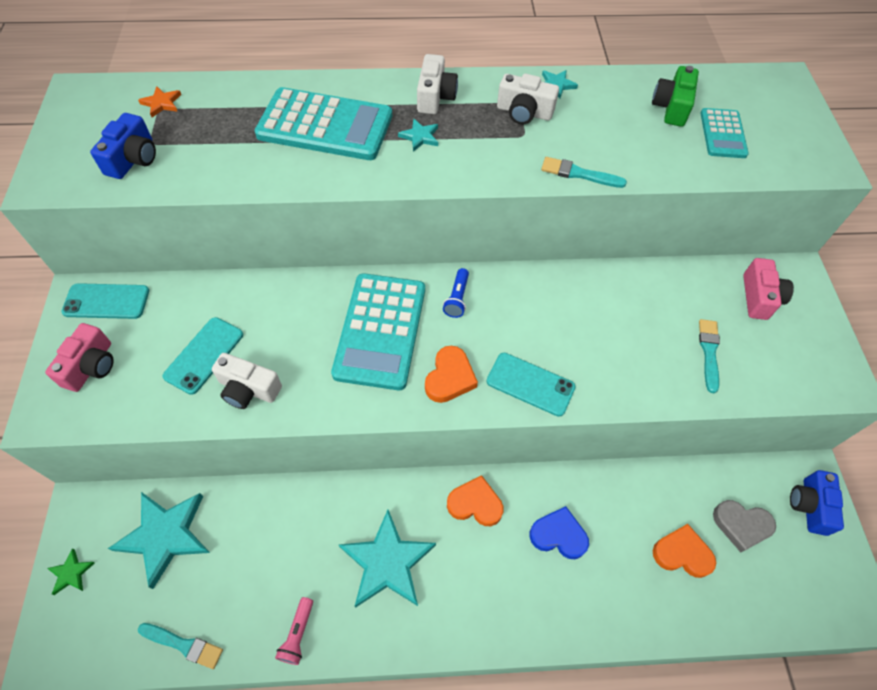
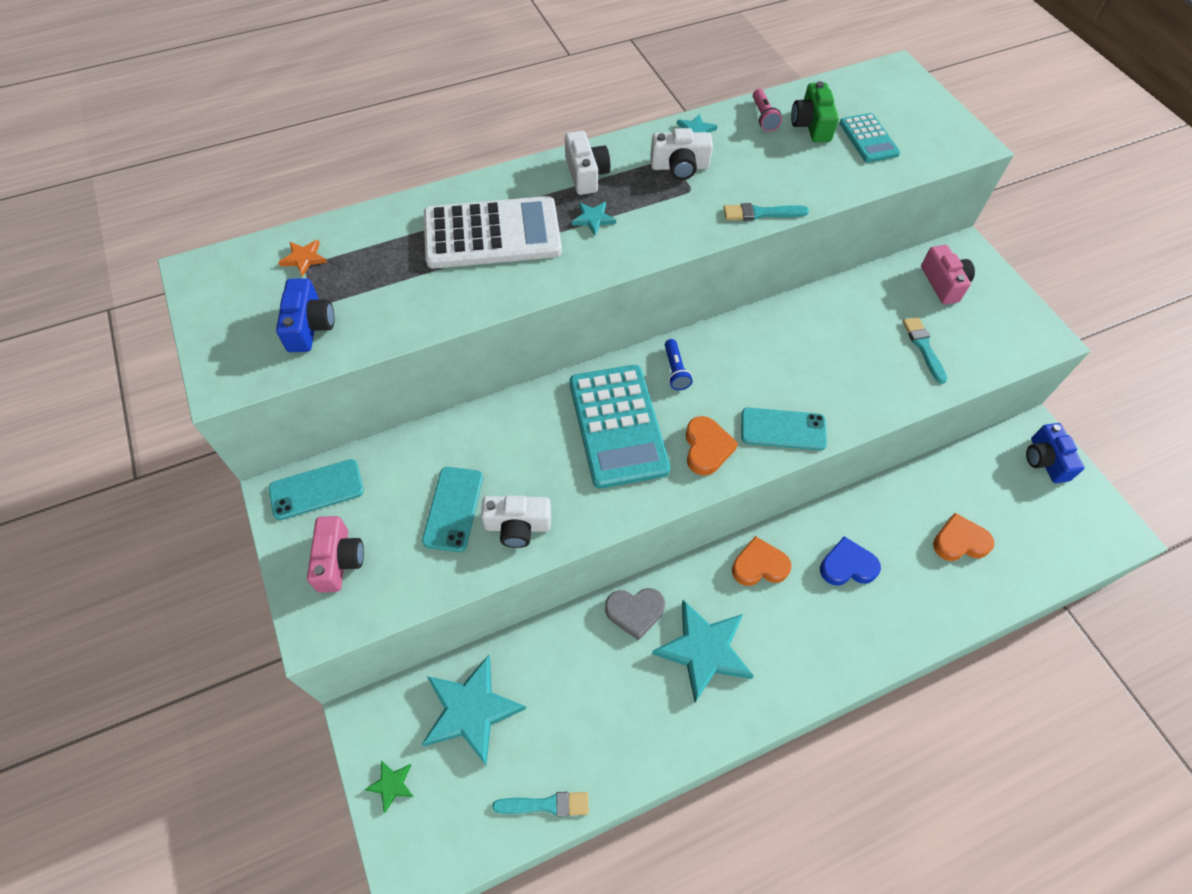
camera: 20 degrees left, 0 degrees up
(298, 634) = (652, 749): pink flashlight -> pink flashlight (763, 117)
(325, 125) = (492, 234): turquoise calculator -> white calculator
(741, 525) = (997, 498): grey heart -> grey heart (635, 612)

